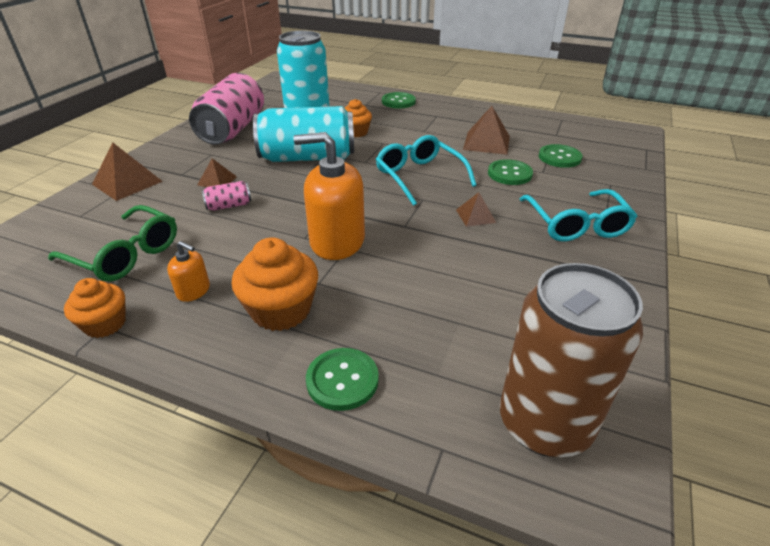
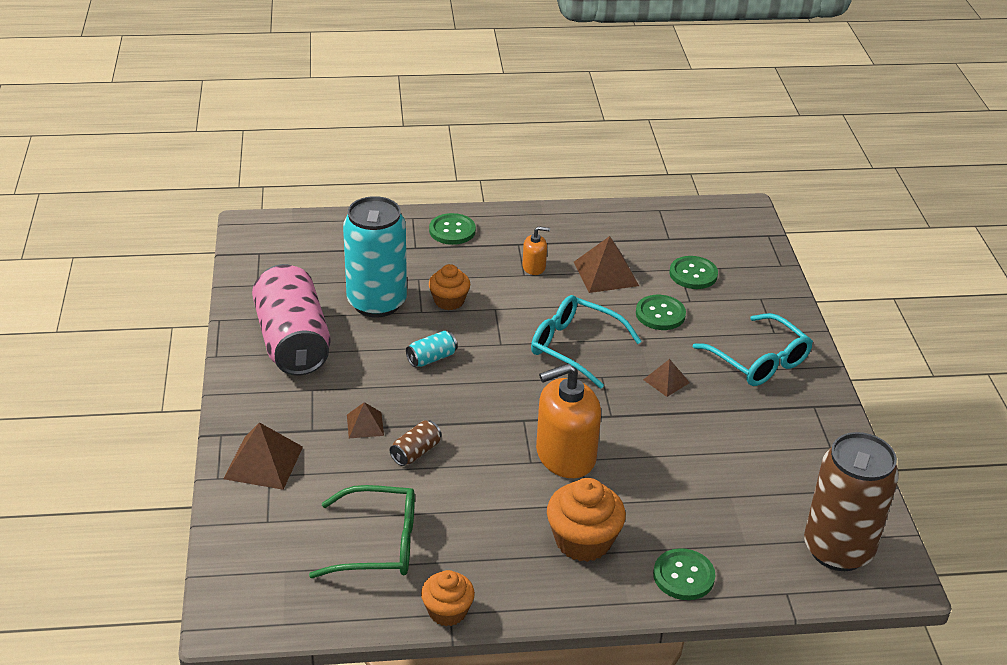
camera: 30 degrees left, 0 degrees up
(193, 291) = (488, 553): orange soap dispenser -> orange soap dispenser (534, 267)
(229, 206) = (416, 452): pink can -> brown can
(308, 157) = (431, 358): turquoise can -> turquoise can, size x0.41

